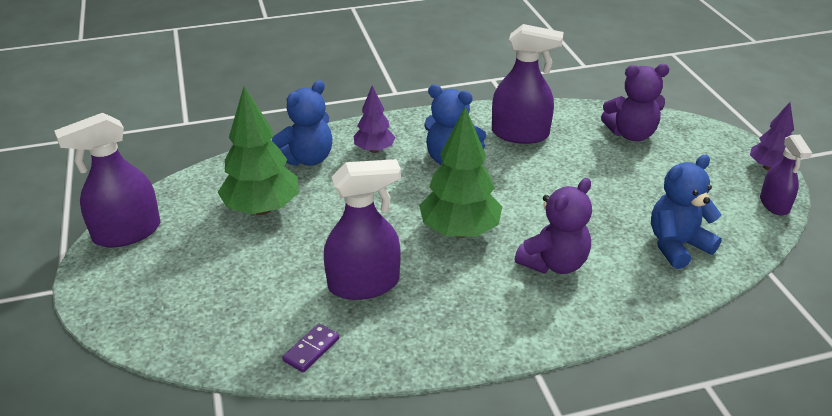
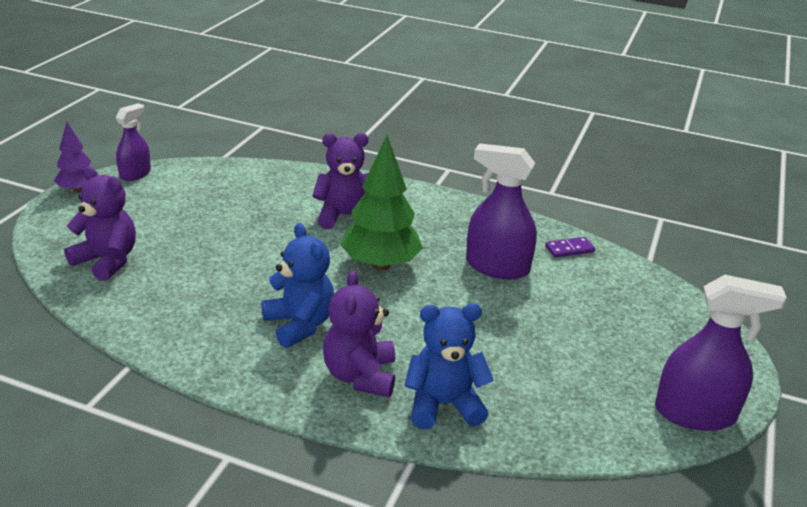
camera: 145 degrees left, 5 degrees down
(262, 209) = (537, 369): green tree -> none
(374, 150) = (360, 376): purple tree -> purple teddy bear
(520, 134) = (196, 314): purple spray bottle -> none
(677, 245) = (247, 187): blue teddy bear -> none

